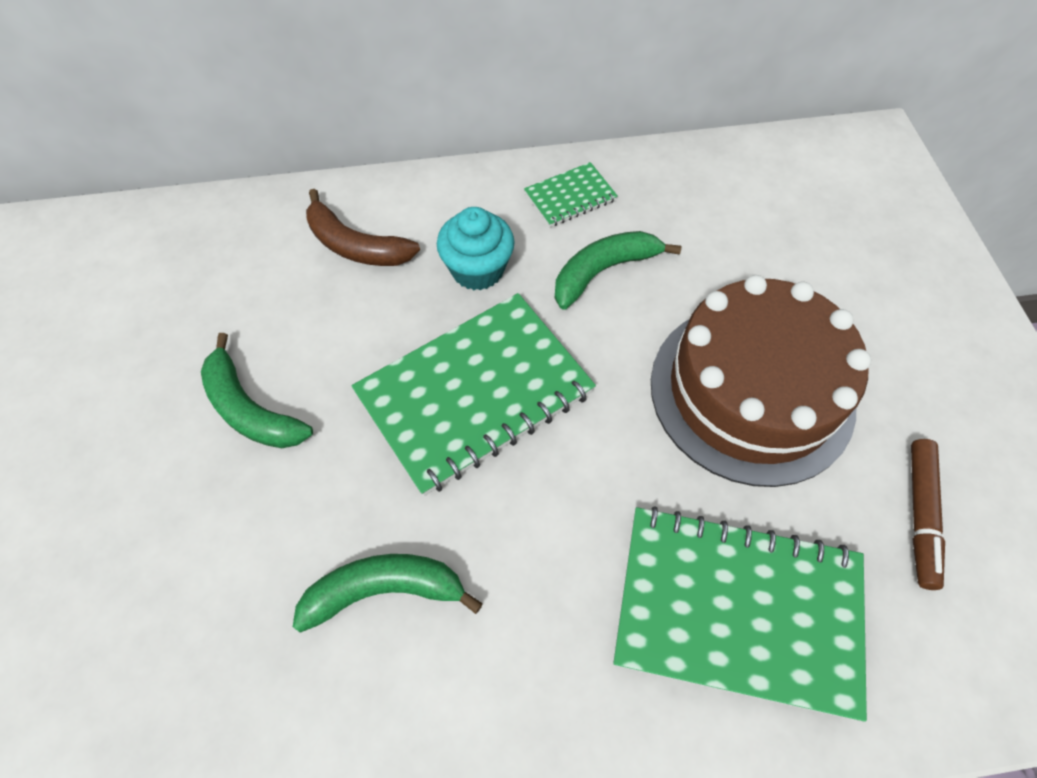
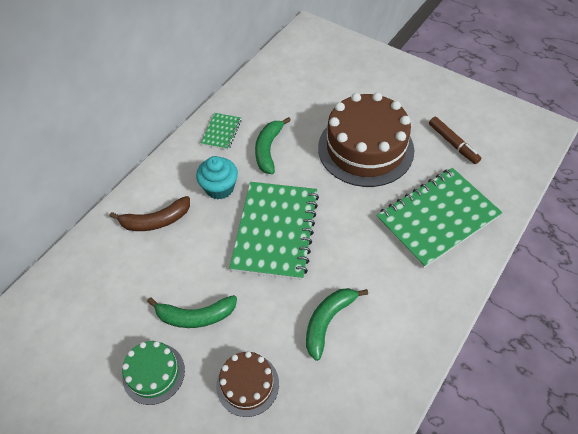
camera: 45 degrees left, 5 degrees down
(127, 432) = (153, 373): none -> green cake
(193, 563) = (247, 384): none -> brown cake

